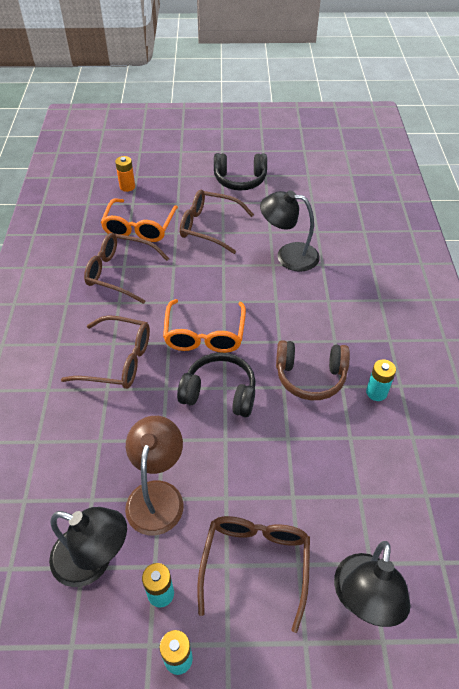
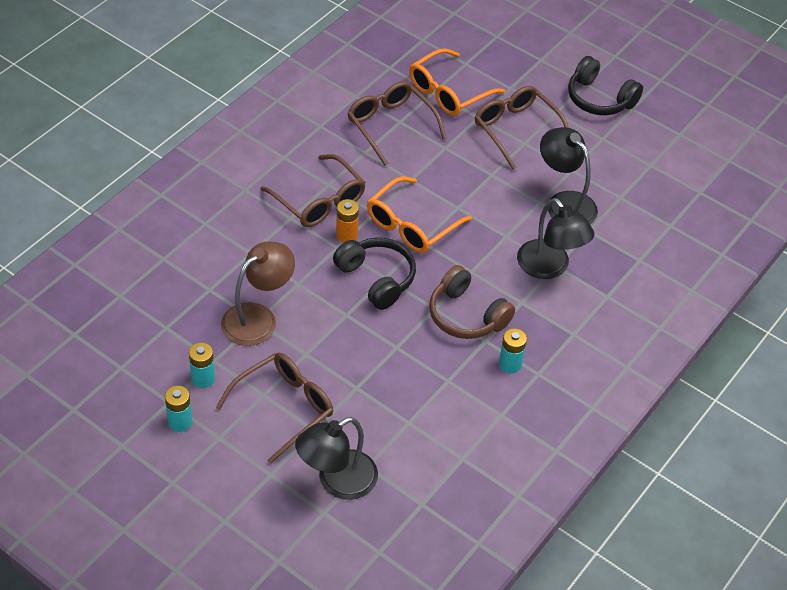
camera: 35 degrees right, 0 degrees up
(93, 561) = (177, 328): black lamp -> black lamp (549, 267)
(127, 187) = (477, 42): orange battery -> orange battery (346, 235)

